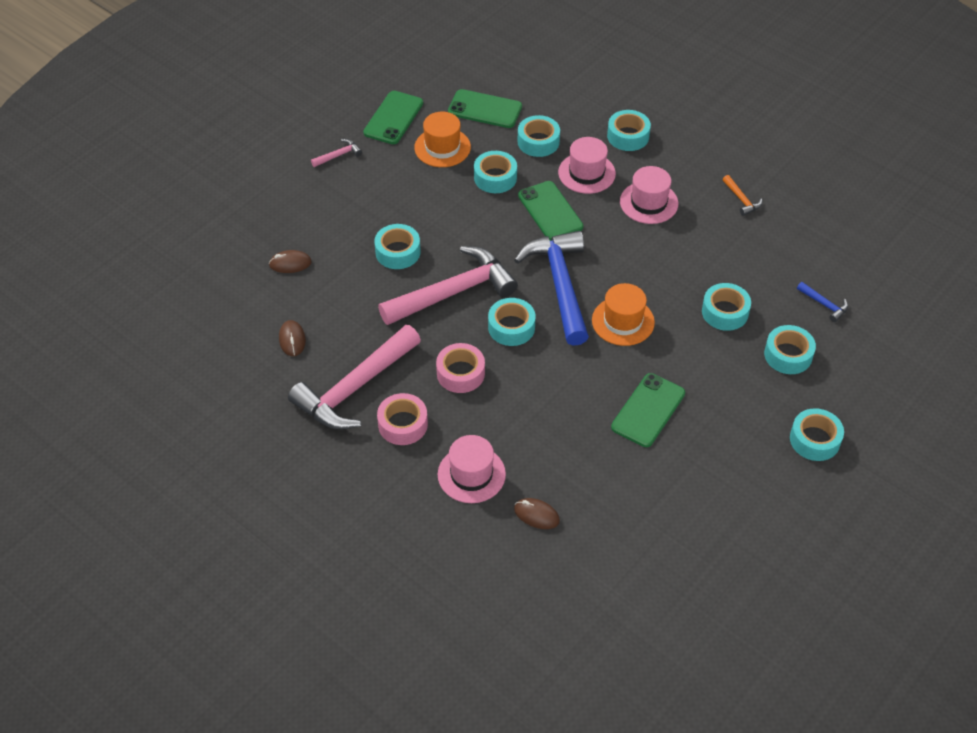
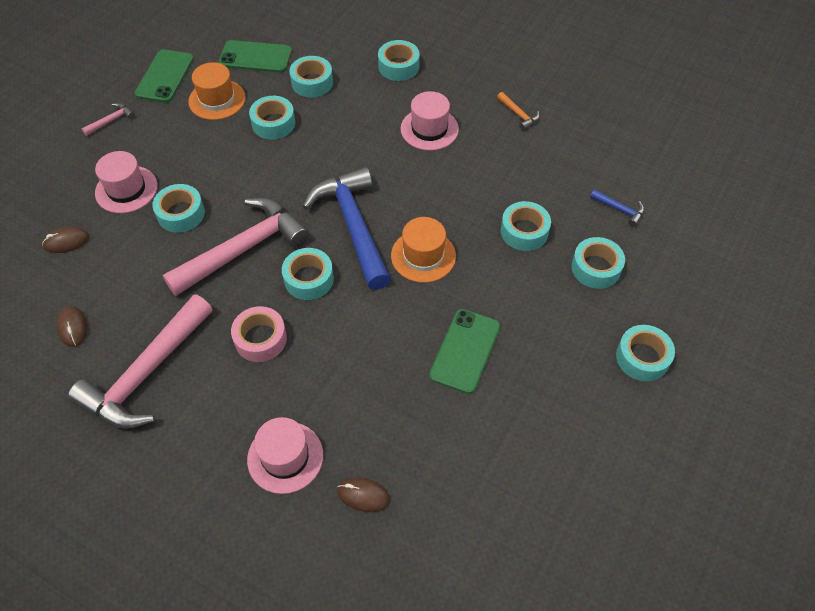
camera: 10 degrees left, 5 degrees up
(403, 424) = (203, 408): pink tape -> none
(550, 211) = (333, 150): green phone -> none
(586, 173) = (364, 107): pink hat -> pink hat (126, 189)

